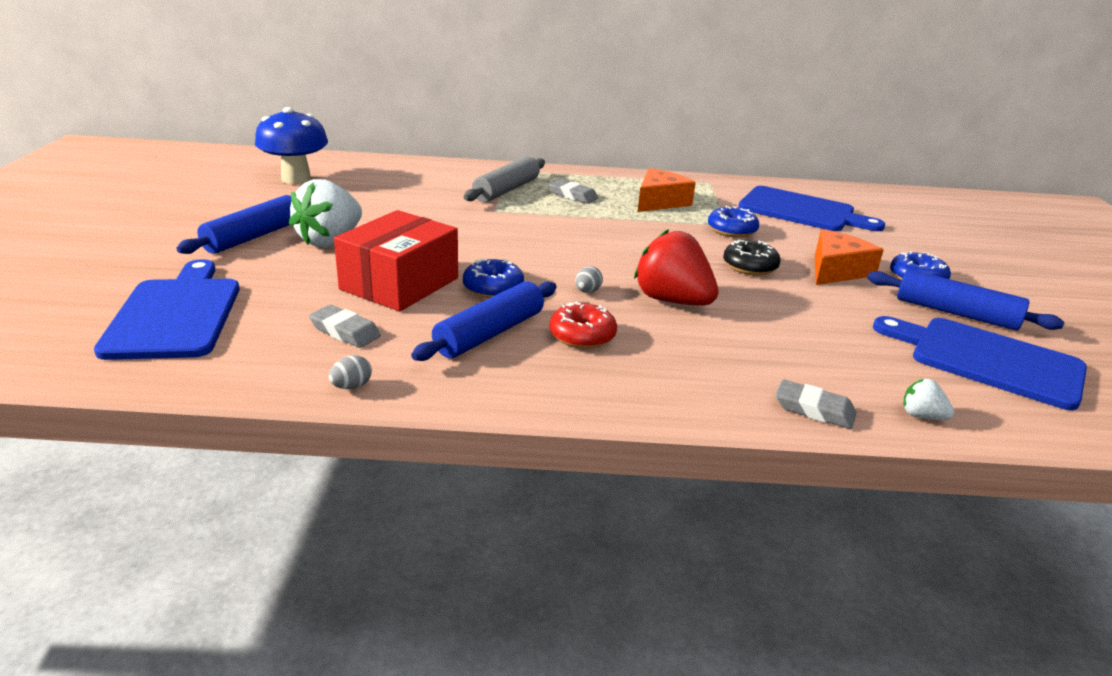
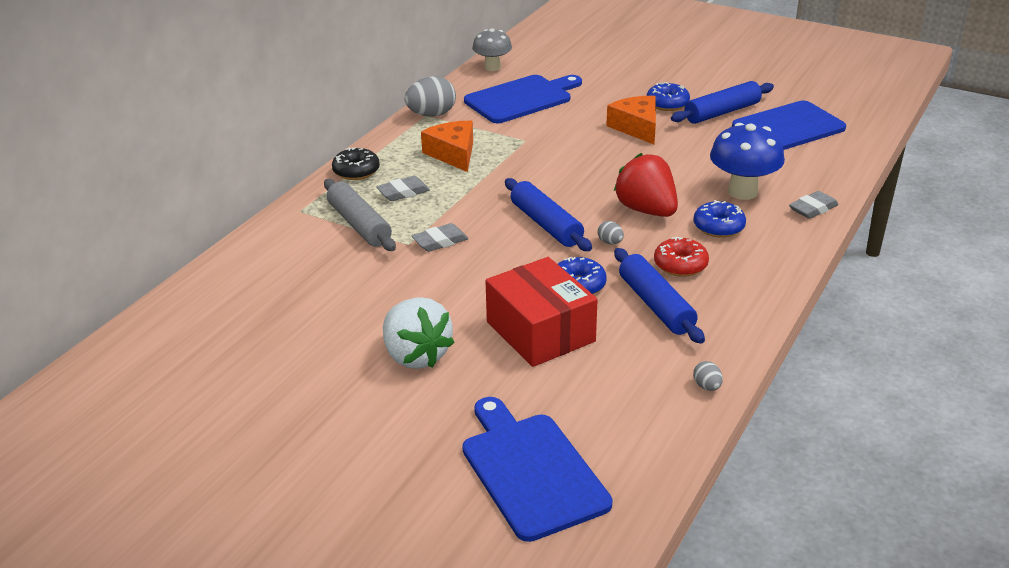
camera: 60 degrees left, 5 degrees up
(175, 314) = (531, 471): blue cutting board -> blue cutting board turned 45 degrees clockwise
(253, 237) = (369, 404): blue rolling pin -> blue rolling pin (546, 224)
(296, 179) = (209, 353): blue mushroom -> blue mushroom (742, 192)
(345, 331) = (616, 376): grey eraser -> grey eraser (440, 241)
(672, 301) = (646, 210): red strawberry -> red strawberry turned 75 degrees clockwise
(713, 183) = (431, 115): none -> grey egg
(731, 230) = (538, 142): blue donut -> blue donut (718, 227)
(750, 267) = (609, 159): black donut -> black donut (356, 171)
(838, 191) = (492, 67): none -> grey mushroom
(921, 416) = (833, 177): white strawberry -> none

